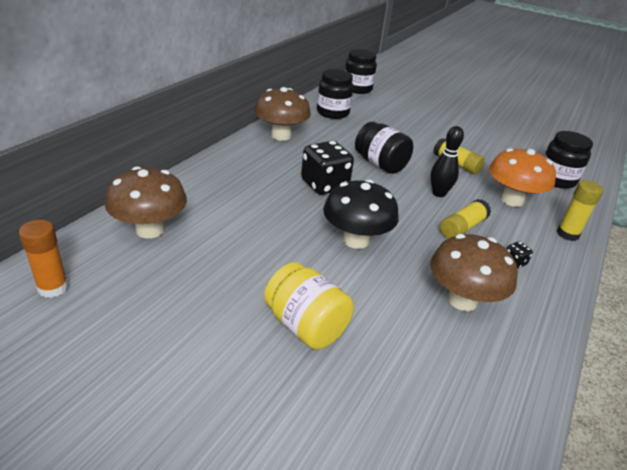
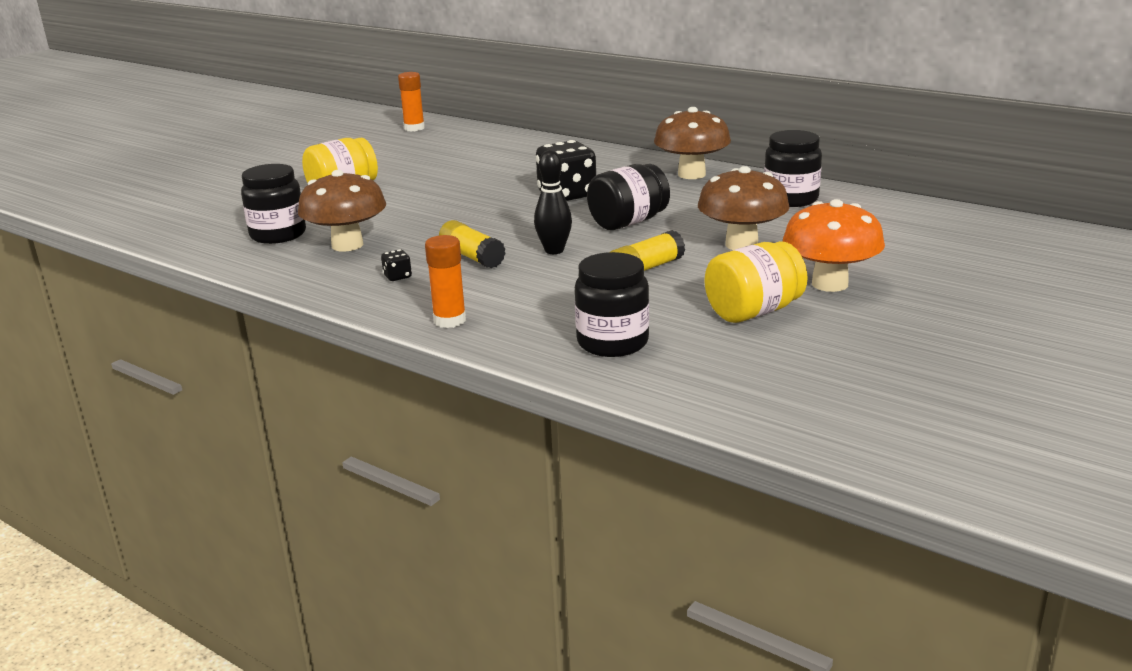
camera: 100 degrees right, 10 degrees down
(150, 230) = (482, 142): brown mushroom -> brown mushroom (741, 244)
(356, 240) = (455, 207): black mushroom -> none
(357, 89) = (917, 215): black jar -> black jar (278, 235)
(497, 141) = (753, 312): none -> yellow jar
(512, 200) = (540, 295): orange mushroom -> orange mushroom (829, 284)
(567, 234) = (450, 320): yellow glue stick -> orange glue stick

